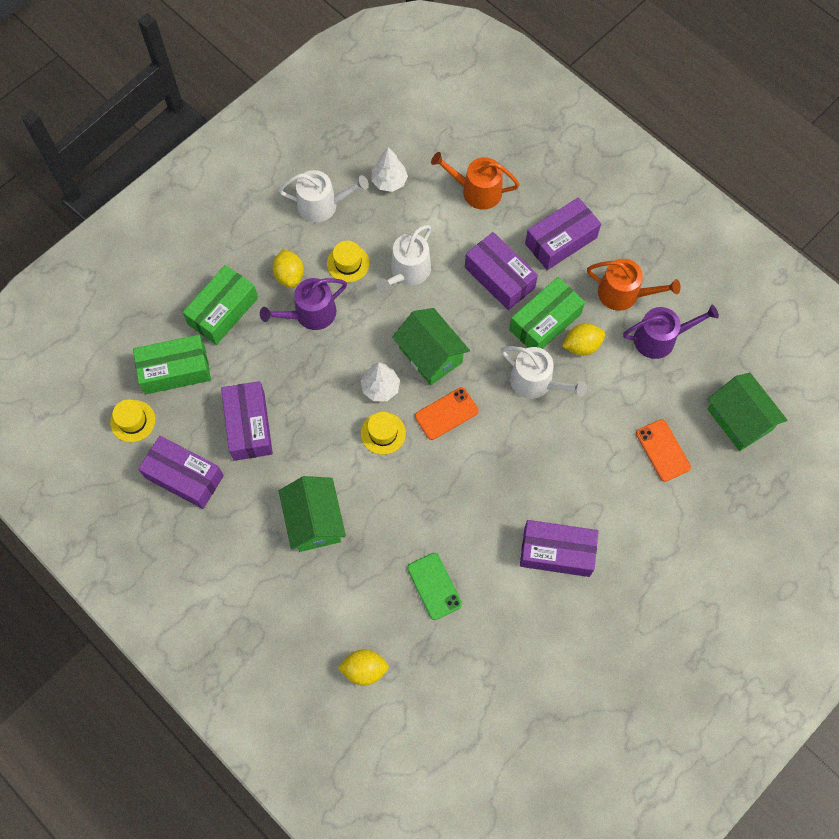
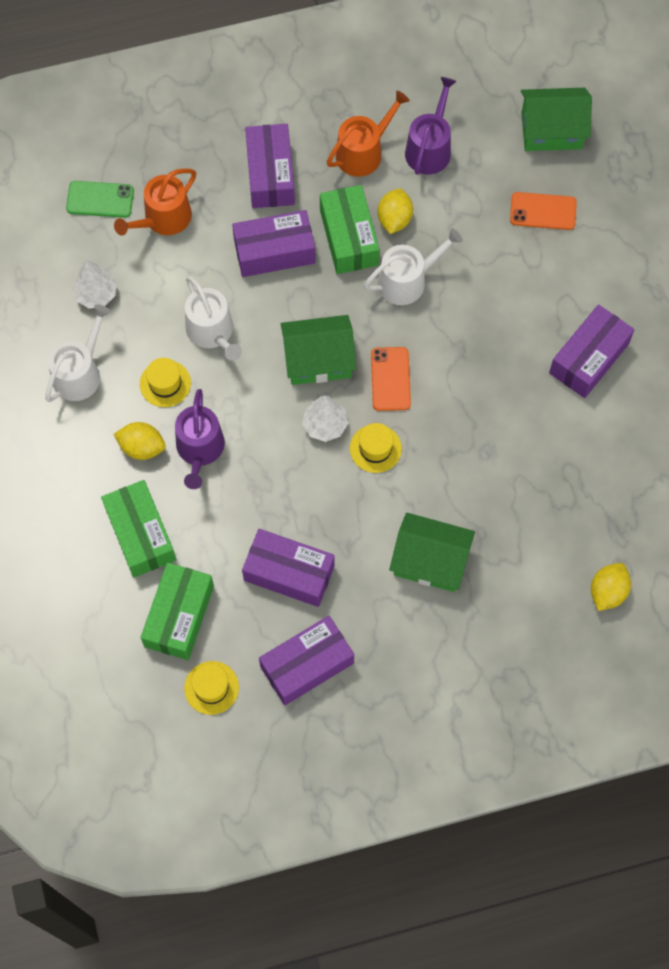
camera: 60 degrees left, 0 degrees up
(434, 586) = (560, 484): green phone -> green phone (100, 199)

